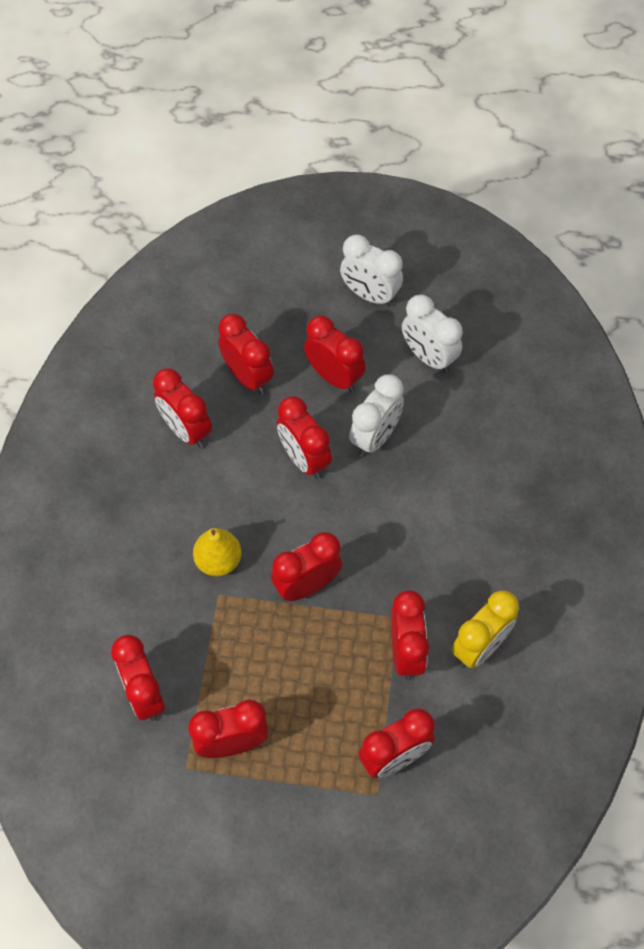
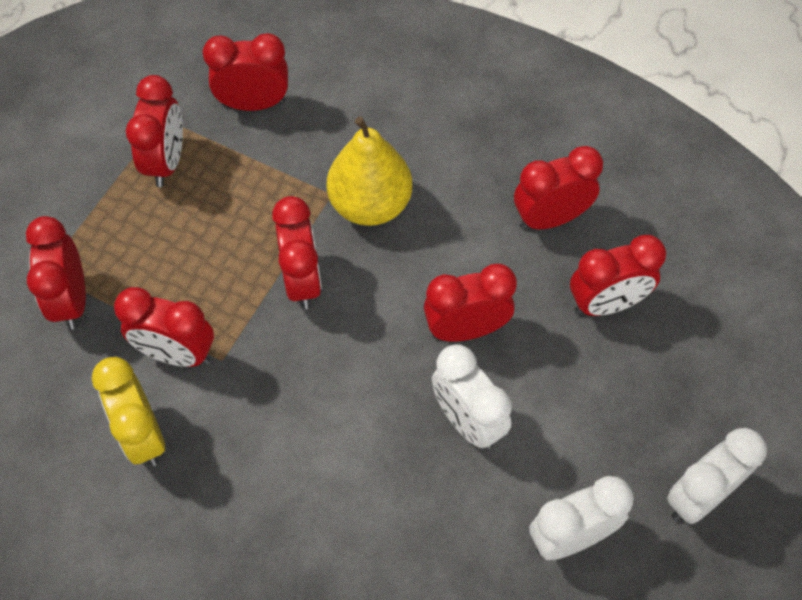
camera: 110 degrees right, 0 degrees up
(218, 561) = (370, 204): yellow pear -> yellow pear, size x1.51
(334, 377) = (575, 403): red clock -> none

